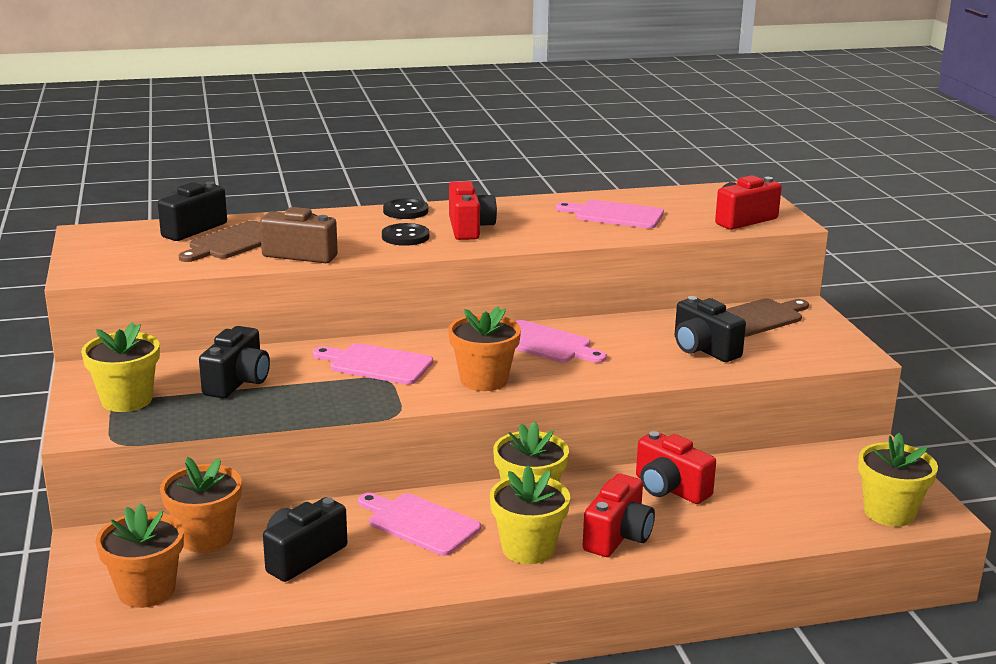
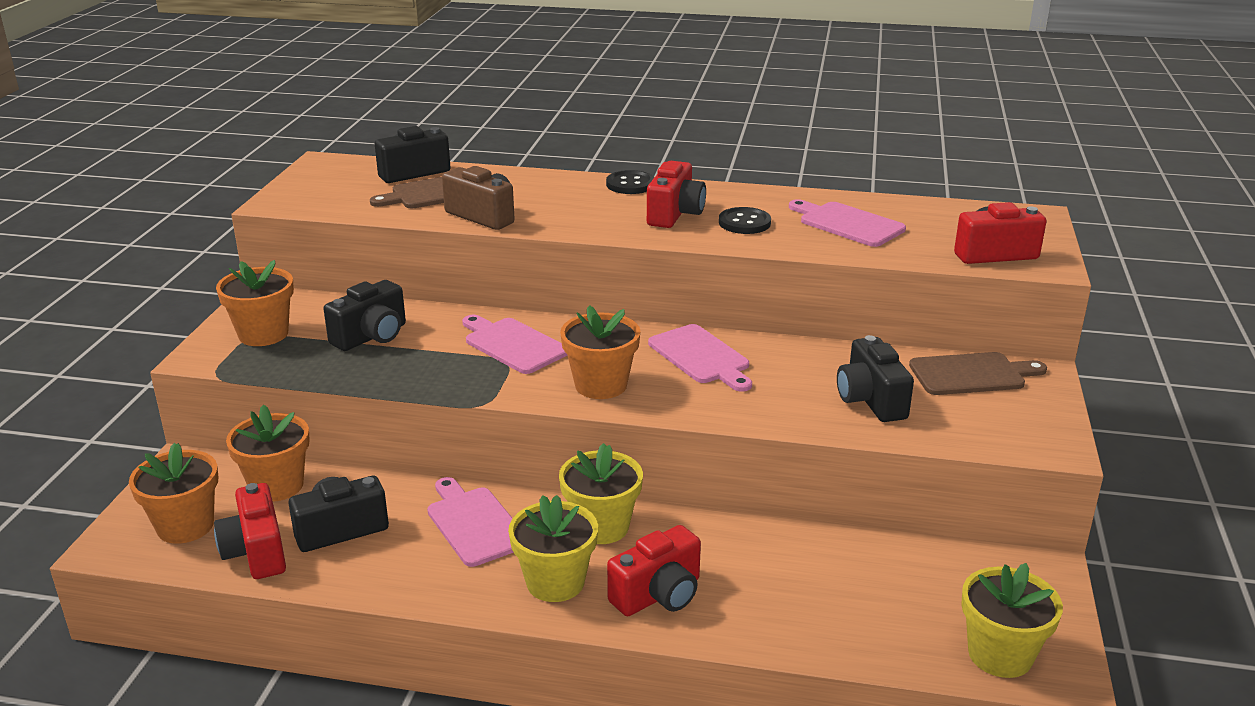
camera: 25 degrees right, 5 degrees up
(127, 400) = (263, 334): yellow flower pot -> orange flower pot
(405, 236) = (601, 213): black button -> black button (744, 223)
(669, 489) = (760, 553): red camera -> red camera (256, 552)

